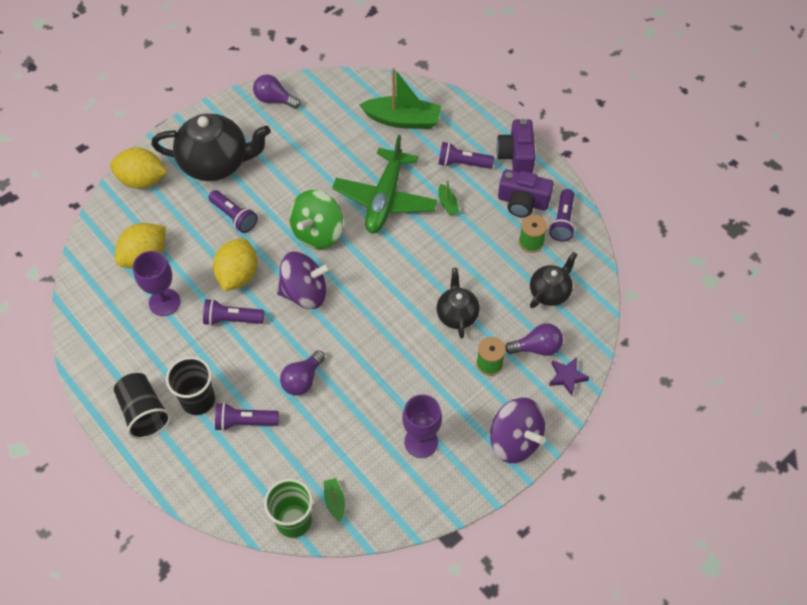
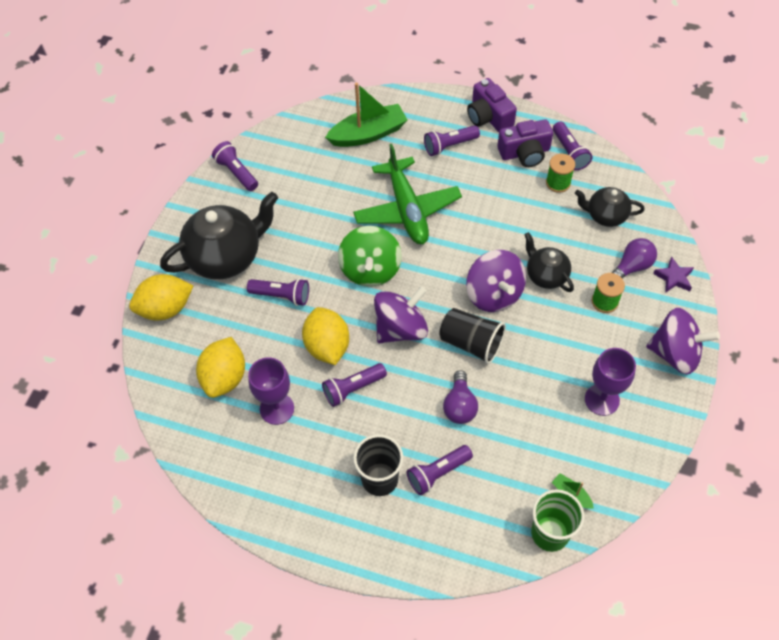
camera: 30 degrees left, 0 degrees up
(144, 412) = (338, 520): black cup -> black cup (471, 343)
(274, 100) = (237, 172): purple light bulb -> purple flashlight
(401, 306) = (494, 294): none -> purple spinning top
(447, 204) = (464, 186): green boat -> none
(550, 292) = (605, 215): black teapot -> black teapot turned 90 degrees counterclockwise

